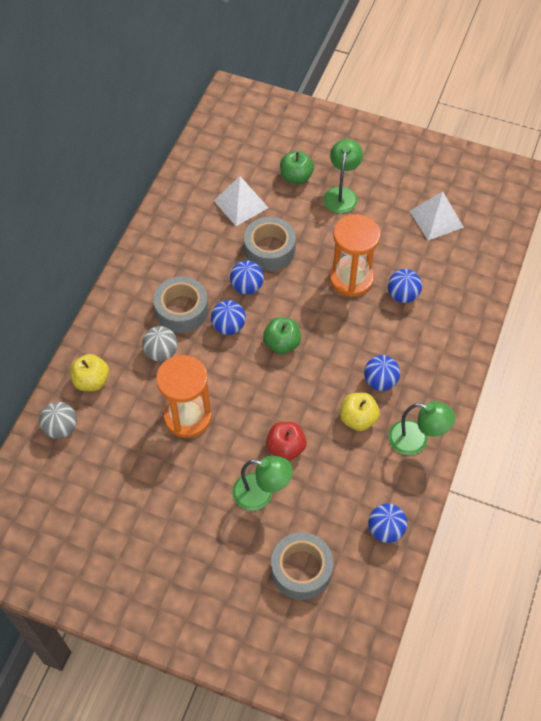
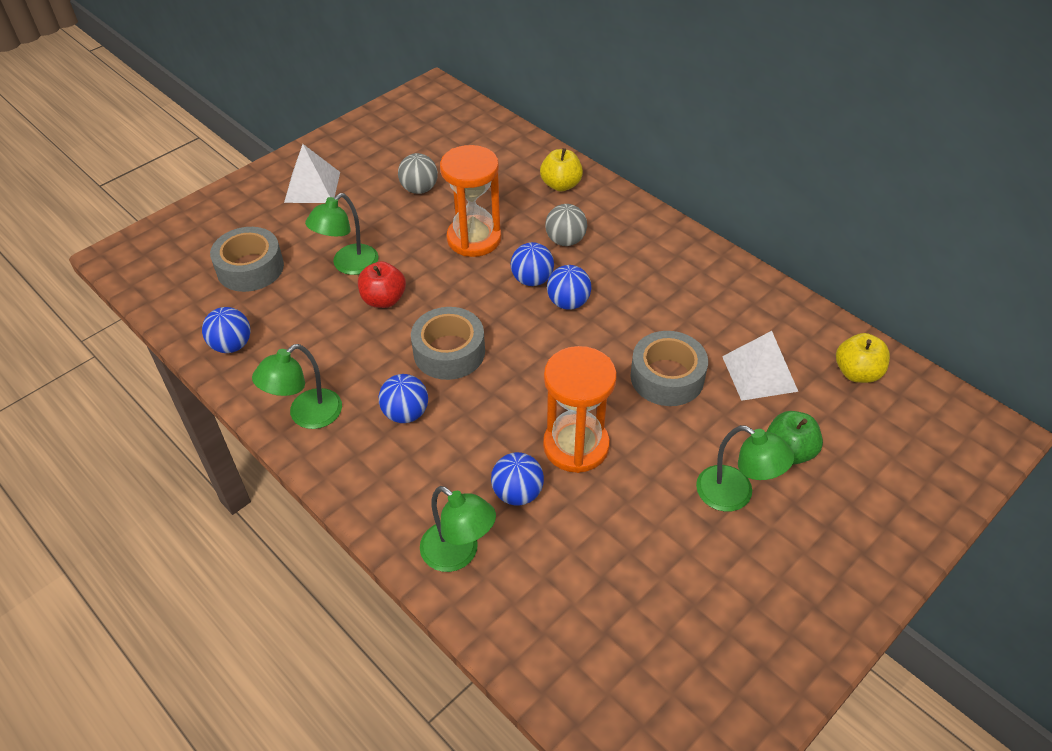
camera: 115 degrees right, 10 degrees down
(61, 428) = (520, 155): grey ball -> grey ball (419, 189)
(181, 310) = (614, 271): grey tape -> grey tape (449, 352)
(247, 287) = (617, 336): blue ball -> blue ball (532, 280)
(282, 343) = (516, 341): green apple -> none
(358, 419) = (373, 373): yellow apple -> yellow apple (857, 373)
(436, 219) = (634, 602): white pyramid -> white pyramid (312, 187)
(459, 307) = (458, 554): none -> green lamp

